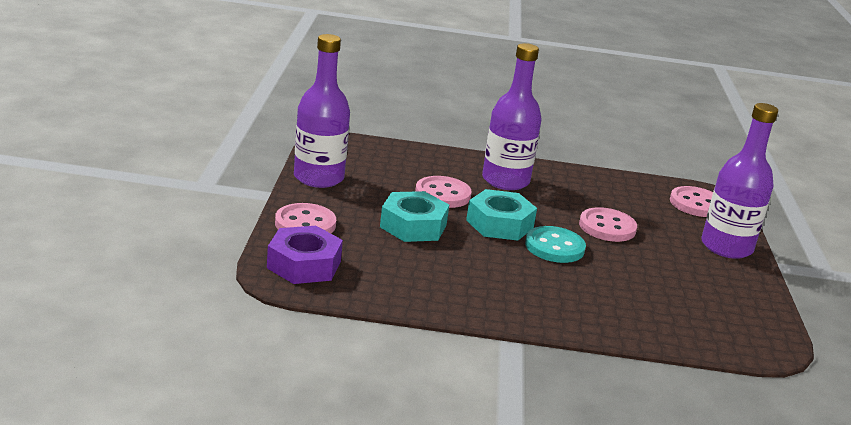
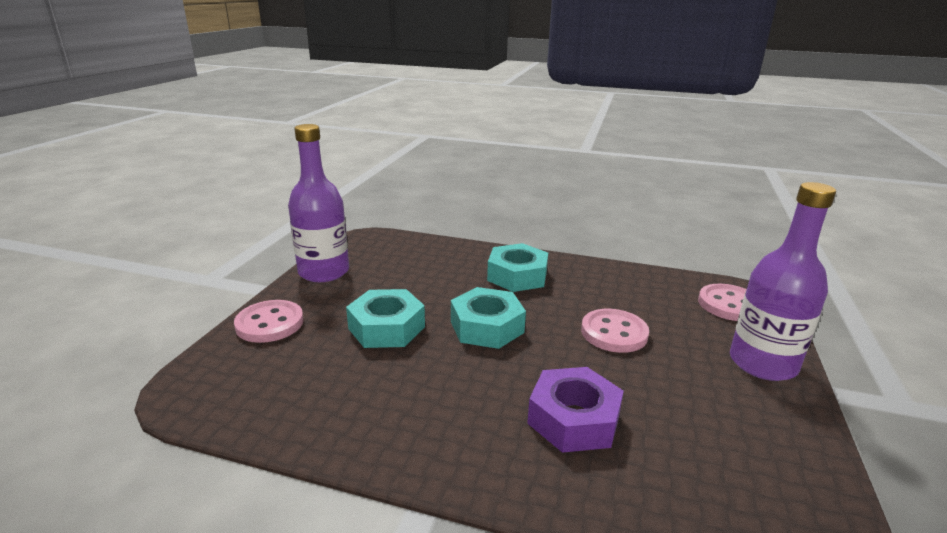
camera: 15 degrees right, 0 degrees up
(304, 265) = (226, 376): purple nut -> purple nut (573, 419)
(442, 194) = (441, 291): pink button -> none
(505, 181) = (517, 276): purple bottle -> turquoise nut
(554, 247) = (540, 359): turquoise button -> none

